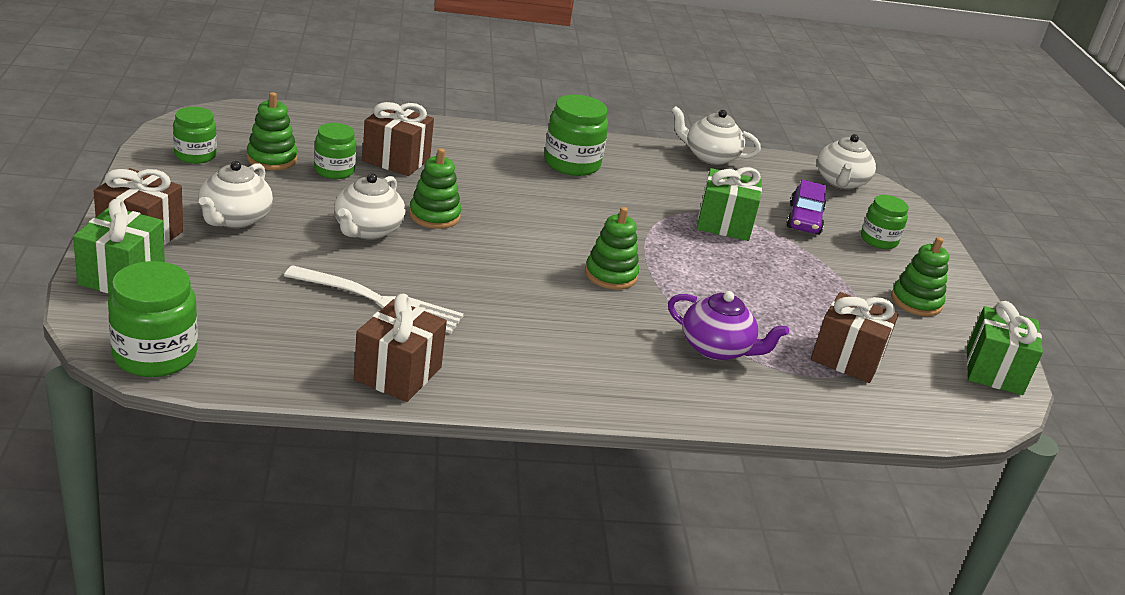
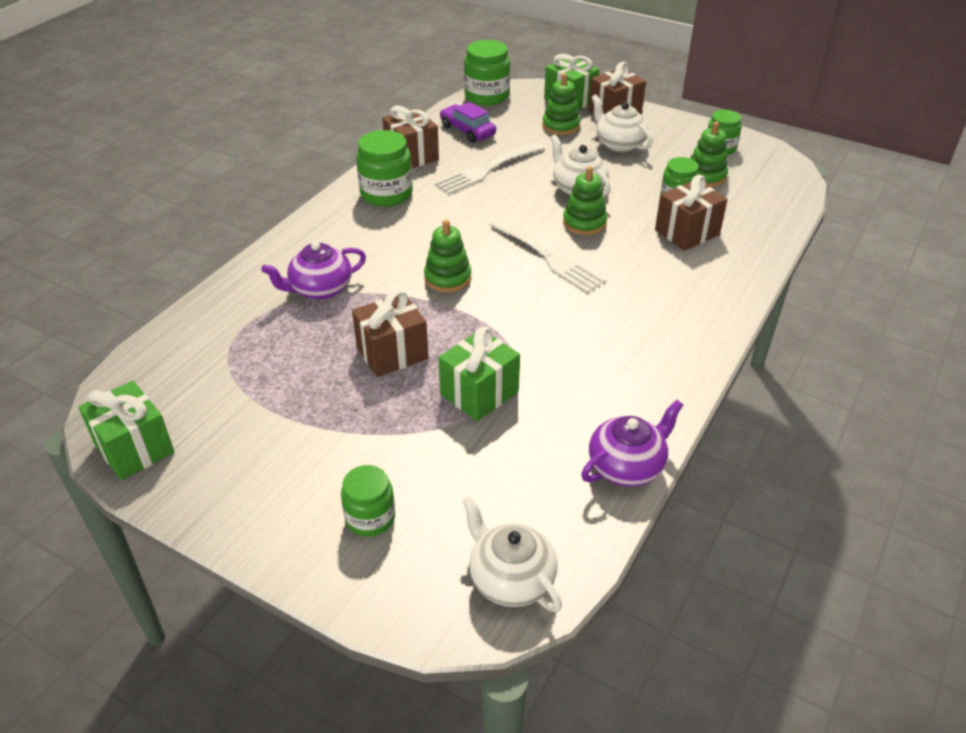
camera: 130 degrees right, 10 degrees up
(515, 226) = (548, 257): none -> white fork
(572, 164) = (646, 336): green jar -> green jar (386, 194)
(710, 156) = (627, 466): white teapot -> purple teapot
(804, 219) = (450, 471): purple car -> purple car (467, 131)
(846, 358) = (244, 356): brown gift -> brown gift (392, 353)
(916, 302) = (258, 465): green stacking toy -> green stacking toy (561, 126)

